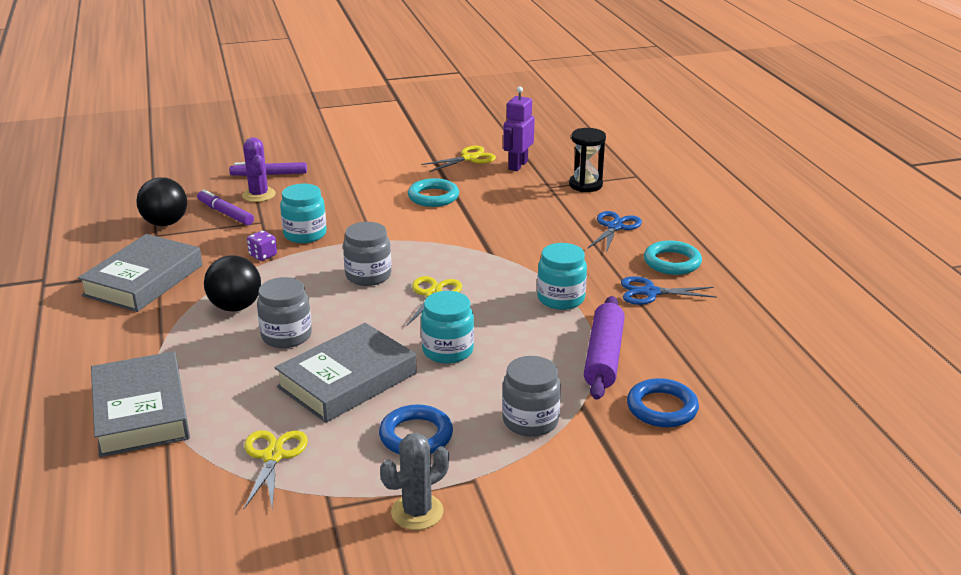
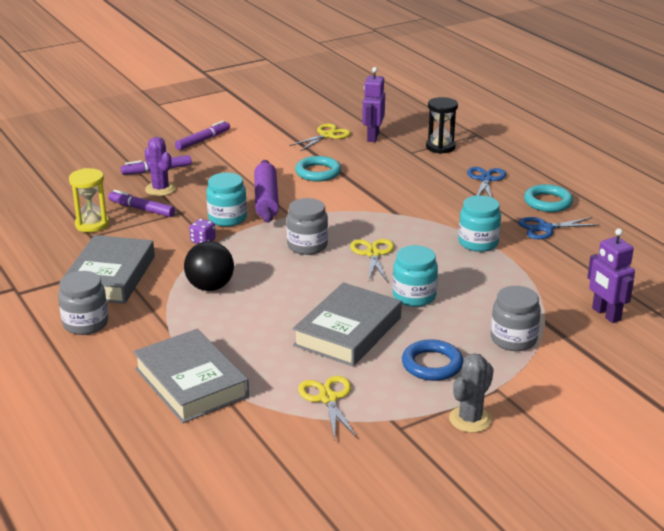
camera: 15 degrees left, 0 degrees up
(165, 223) = (92, 224): black ball -> yellow hourglass
(286, 336) = (272, 304): grey jar -> grey jar (85, 323)
(337, 149) = (203, 140): none -> purple marker
(604, 357) = (539, 283): purple rolling pin -> purple rolling pin (266, 199)
(662, 408) = (606, 314): blue ring -> purple robot

